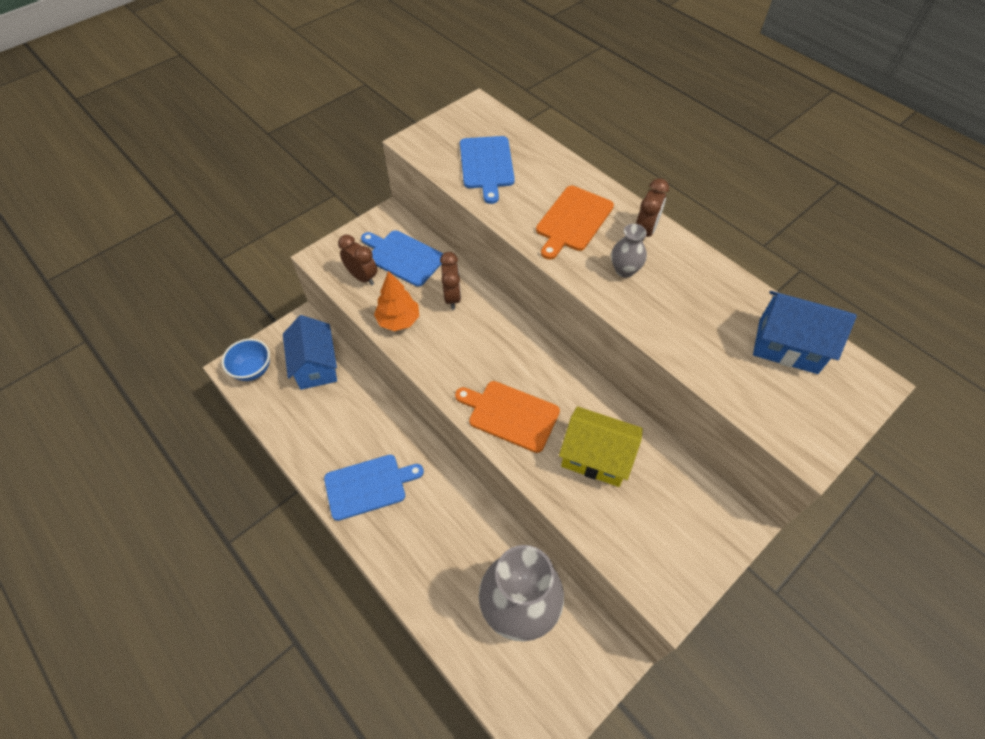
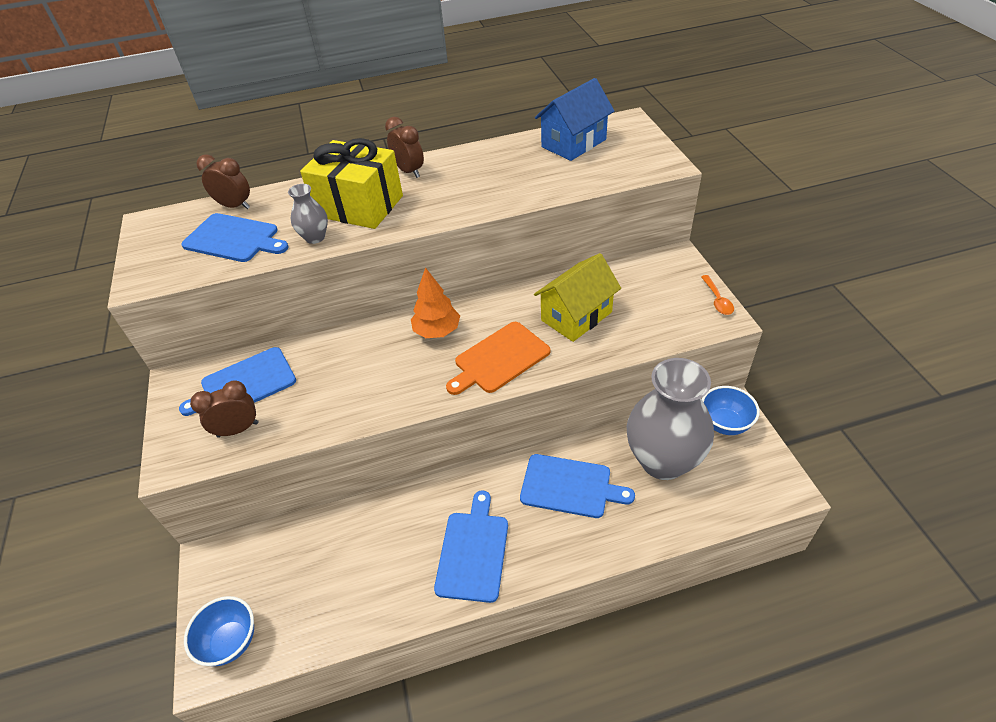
camera: 60 degrees left, 10 degrees down
(316, 366) = (282, 561): blue house -> none
(398, 320) = (324, 413): orange tree -> orange tree (437, 331)
(452, 297) = (333, 359): brown clock -> brown clock (235, 206)
(457, 535) = (570, 486): none -> blue cutting board
(573, 221) = (359, 206): orange cutting board -> yellow gift
(591, 655) = (724, 424): none -> blue bowl
(624, 270) = (439, 195): grey vase -> grey vase (315, 237)
(695, 587) = (717, 300): none -> orange spoon

